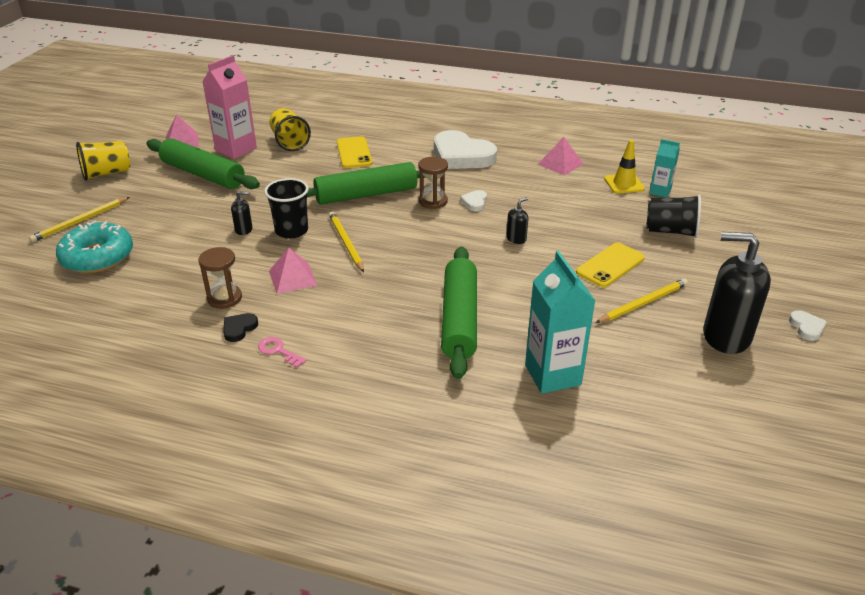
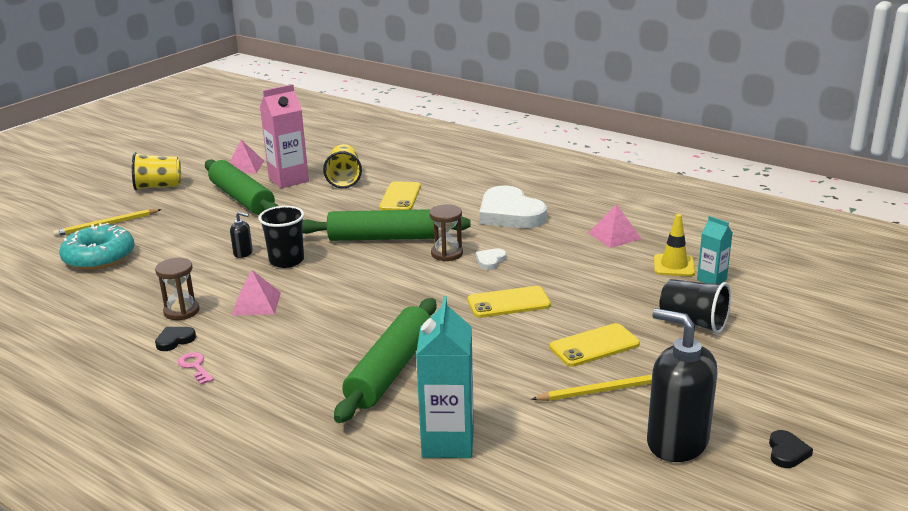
camera: 20 degrees right, 10 degrees down
(346, 243) = (330, 280): yellow pencil -> none
(516, 239) = (508, 303): black soap dispenser -> yellow phone
(806, 327) = (787, 452): white heart -> black heart

